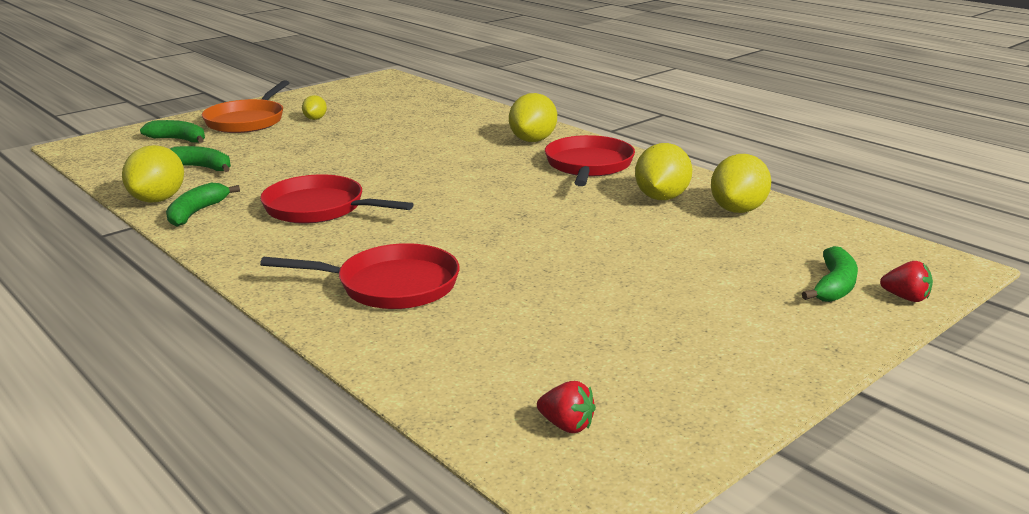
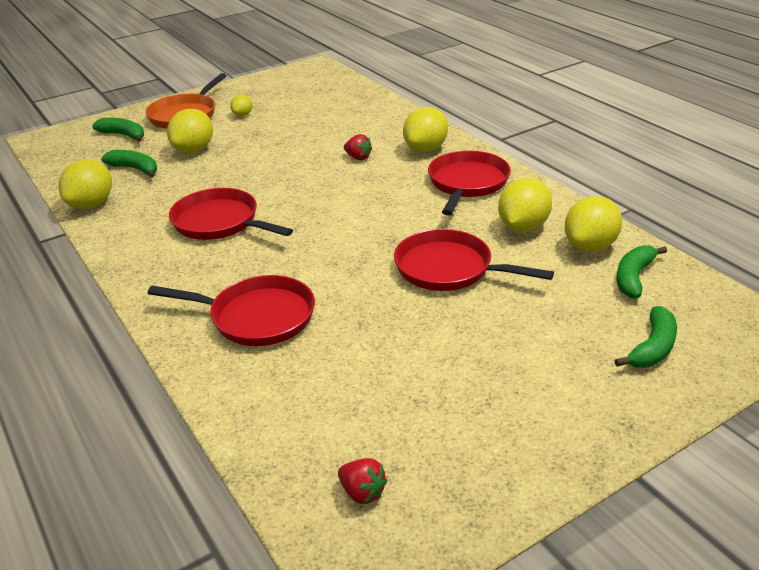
camera: 10 degrees right, 10 degrees up
(196, 213) = (118, 221): green banana -> green banana (633, 277)
(267, 149) = (194, 150): none -> yellow lemon
(594, 234) = (449, 269): none -> red pan
(906, 298) = (717, 368): red strawberry -> red strawberry (358, 157)

